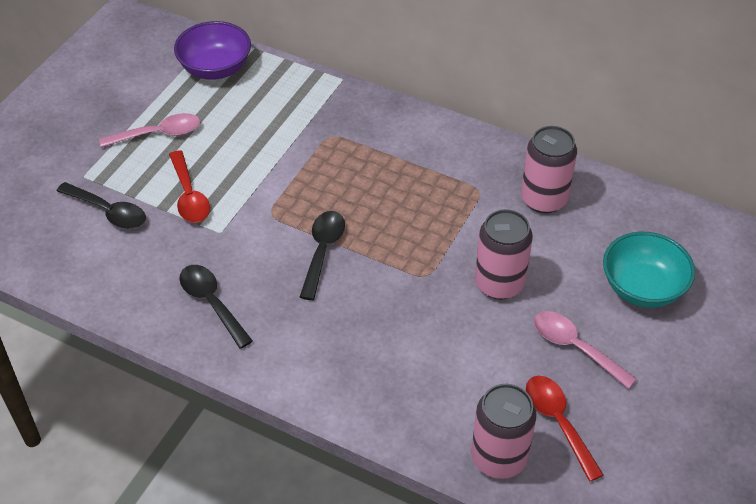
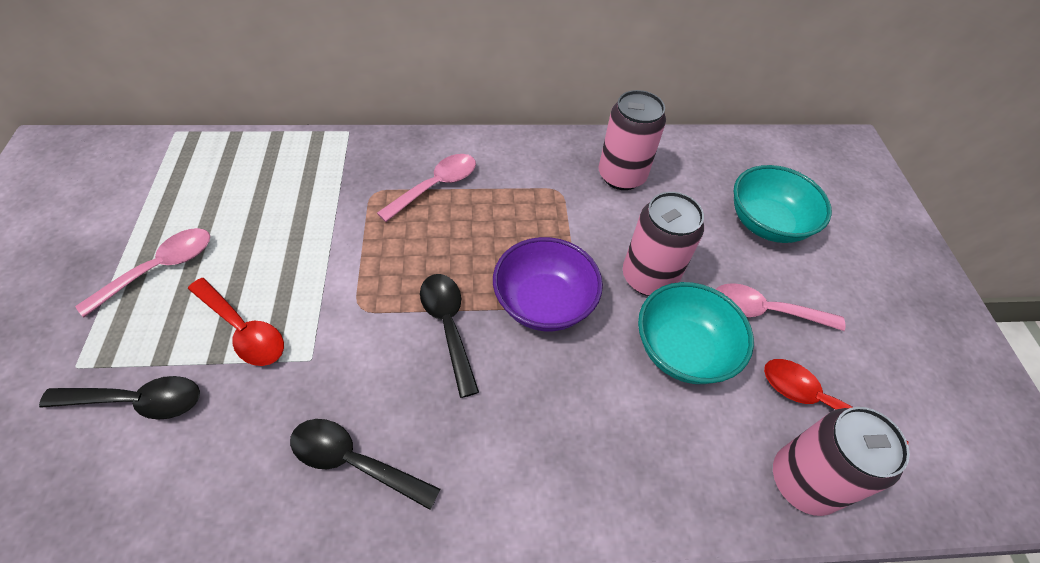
camera: 35 degrees left, 5 degrees up
(215, 68) = (194, 167): purple bowl -> purple bowl (544, 303)
(381, 149) = (436, 186): none -> pink spoon
(482, 342) = (682, 350): none -> turquoise bowl

